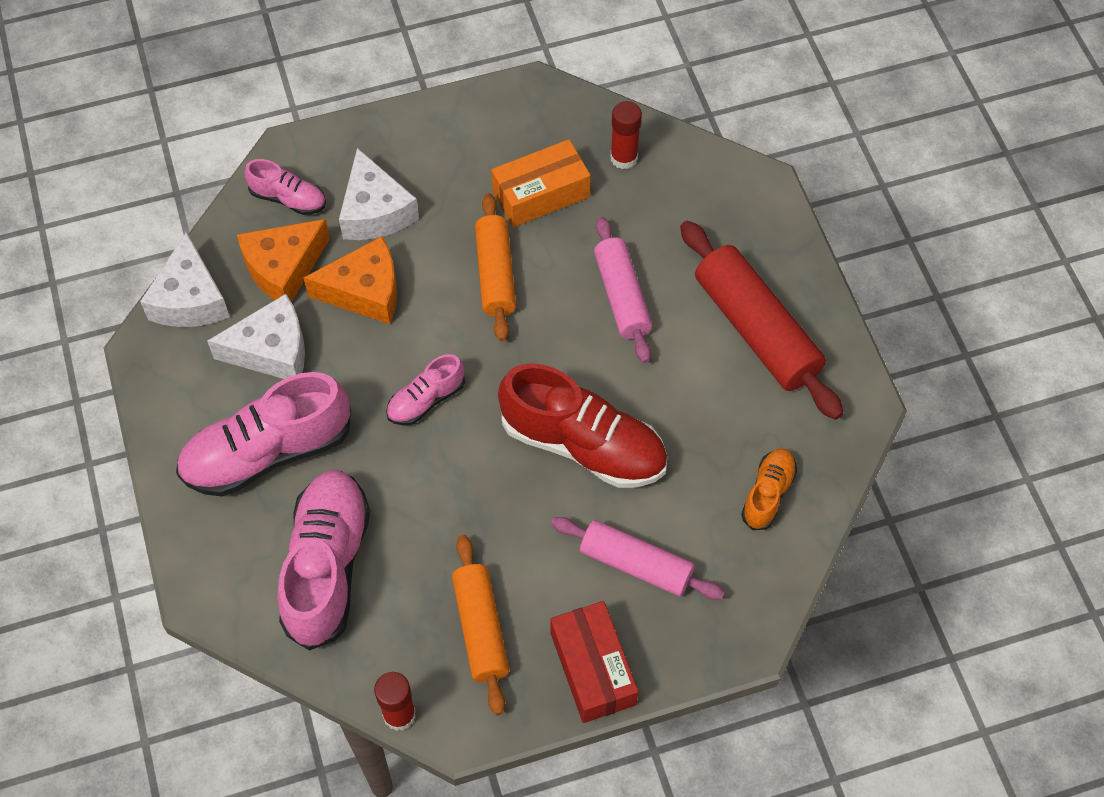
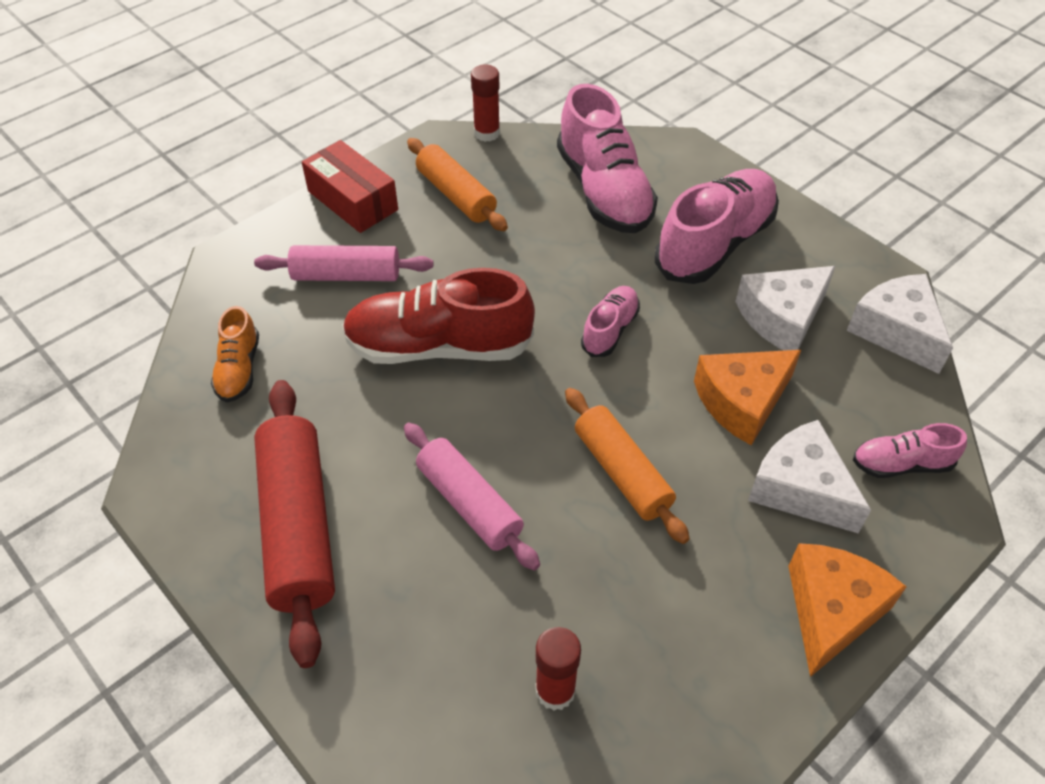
camera: 155 degrees right, 10 degrees down
(283, 268) = (839, 392): orange cheese -> orange cheese (831, 611)
(541, 194) = (630, 590): orange box -> none
(756, 330) = (298, 526): red rolling pin -> red rolling pin turned 45 degrees clockwise

